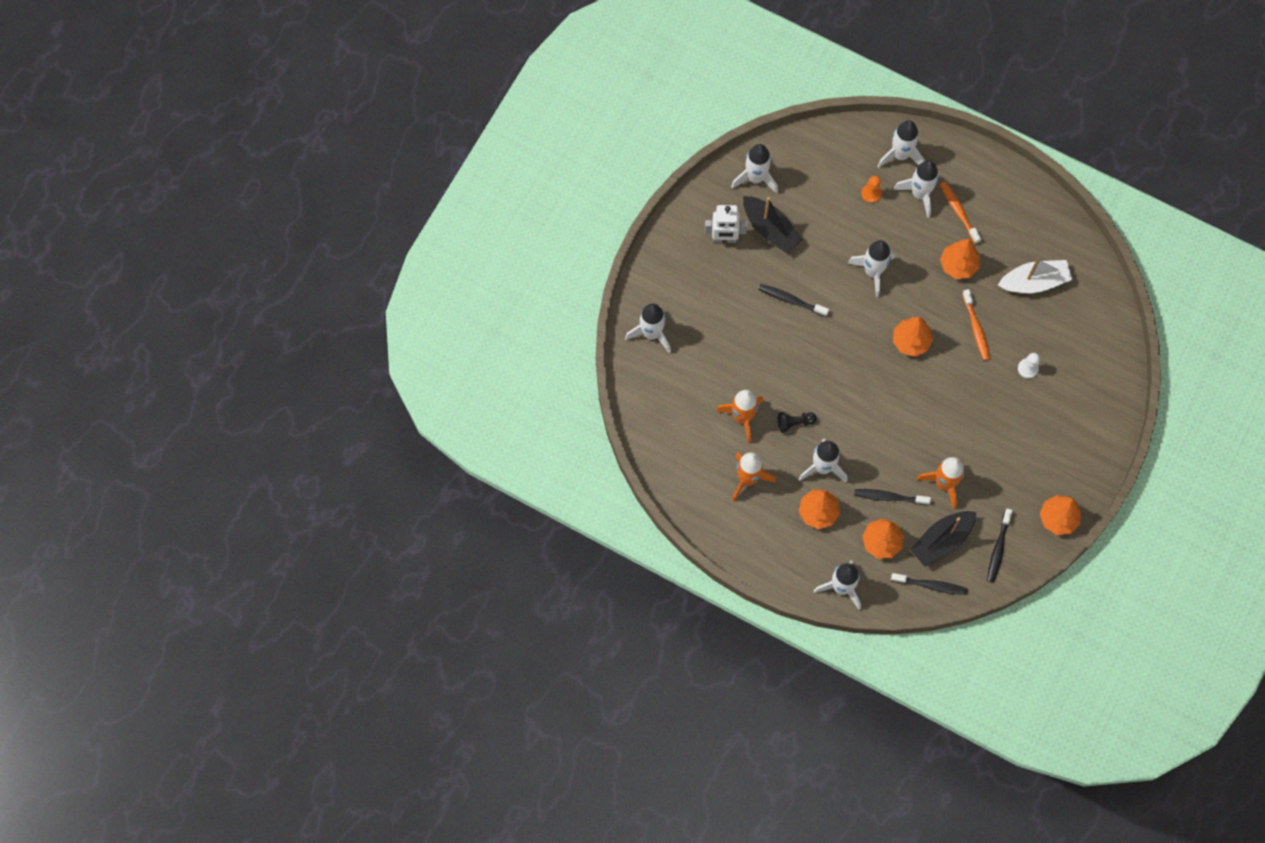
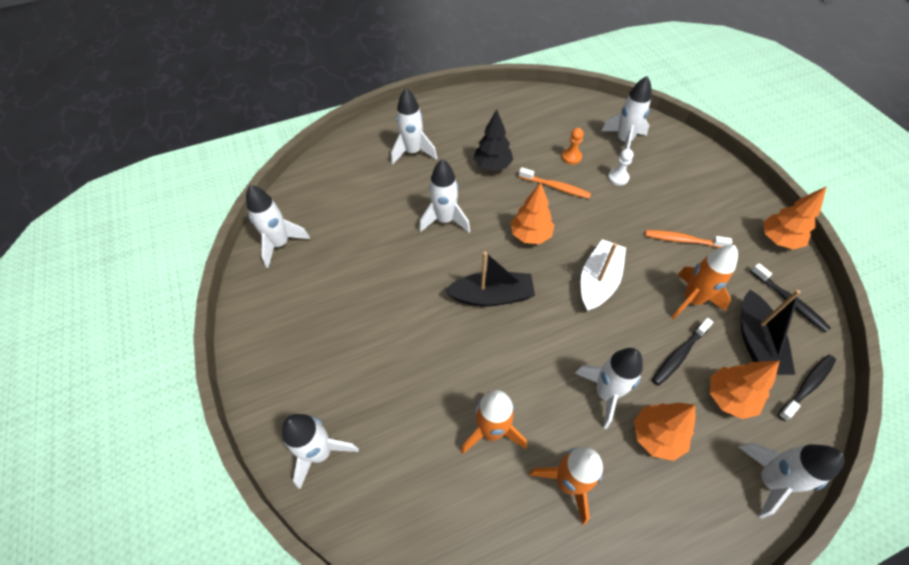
camera: 50 degrees left, 15 degrees down
(724, 239) = (302, 307): white robot -> none
(770, 229) = (333, 265): black boat -> black boat (492, 296)
(791, 300) = (411, 296): black toothbrush -> none
(794, 423) = (536, 384): black pawn -> none
(871, 193) = (380, 179): orange pawn -> orange pawn (571, 157)
(900, 155) = (371, 144): white rocket -> white rocket (623, 141)
(958, 211) = (450, 140): orange toothbrush -> orange toothbrush (683, 240)
(958, 265) = (492, 166): orange tree -> black tree
(1034, 282) = (547, 133): white boat -> white boat (598, 281)

